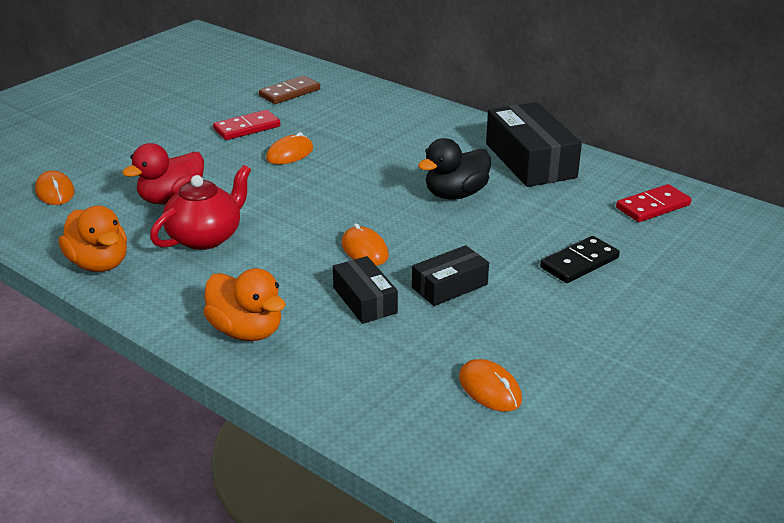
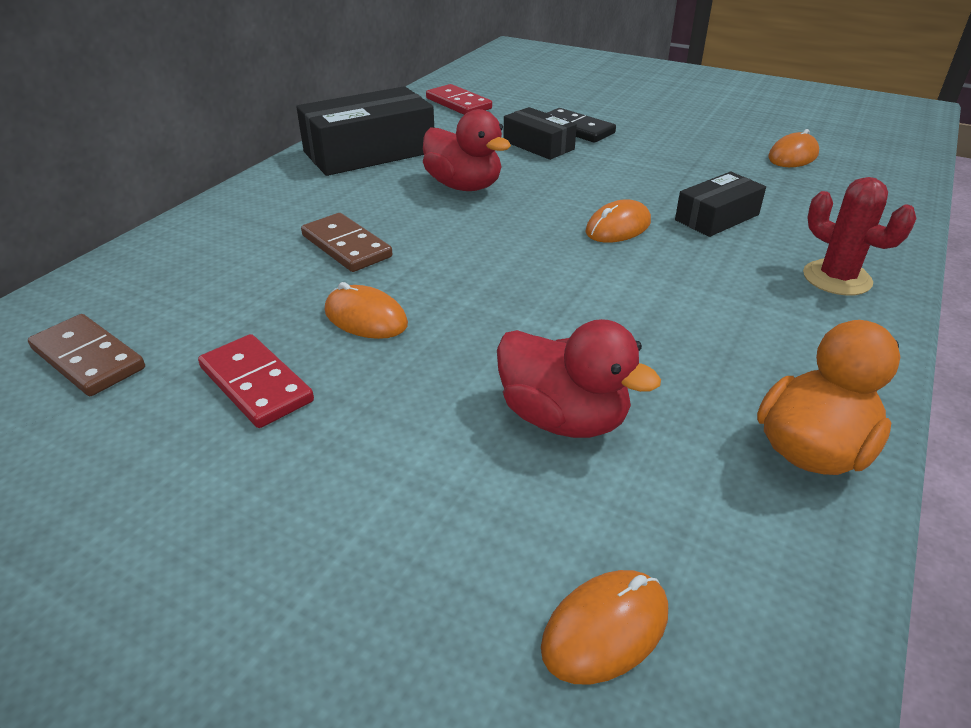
camera: 100 degrees left, 5 degrees up
(205, 237) = (663, 351): red teapot -> none
(246, 331) = (837, 278): orange duck -> red cactus
(374, 150) = (346, 246): none -> brown domino
(449, 286) = (656, 179): black box -> black box (538, 145)
(455, 194) = (464, 186): black duck -> red duck

